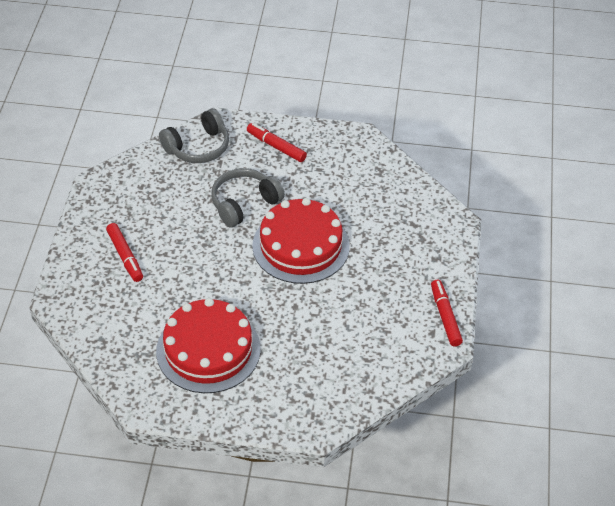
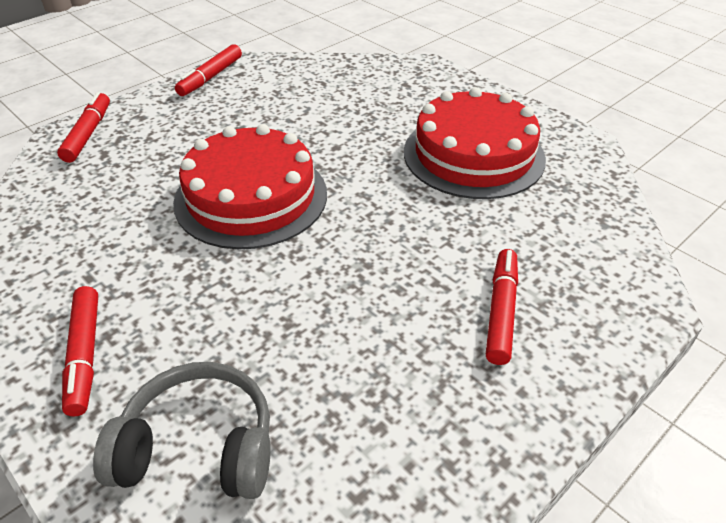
camera: 140 degrees left, 5 degrees down
(244, 204) = (250, 289): grey headphones -> none
(443, 230) = (88, 134): none -> red marker

